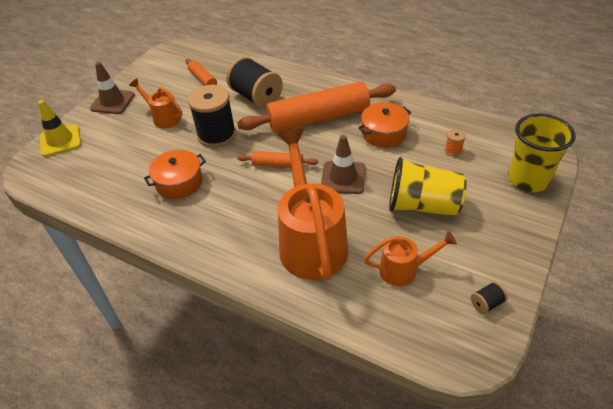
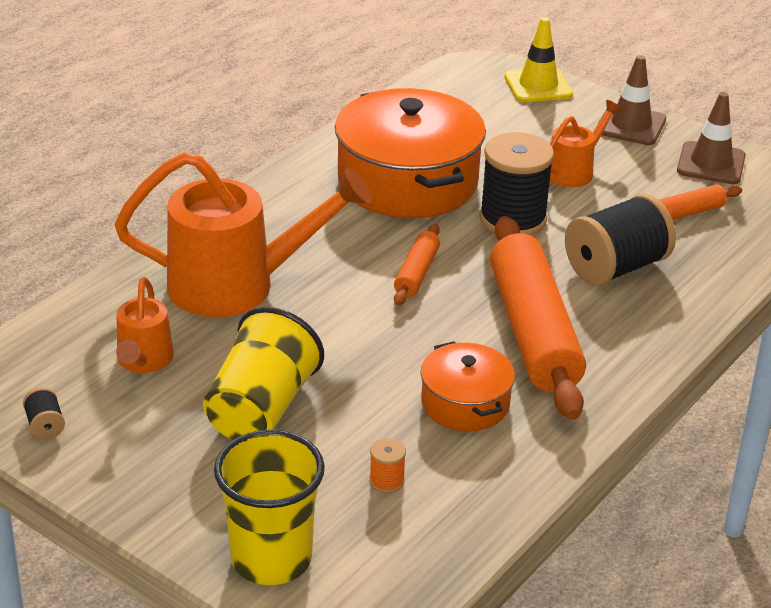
camera: 95 degrees right, 10 degrees down
(179, 182) = (408, 181): orange pot -> orange pot, size x1.92
(343, 178) = (360, 335): brown traffic cone -> brown traffic cone (711, 163)

